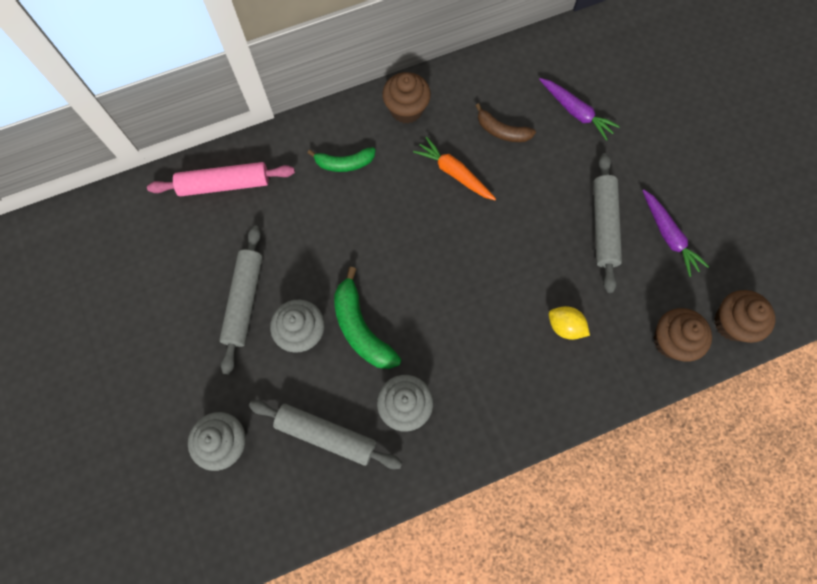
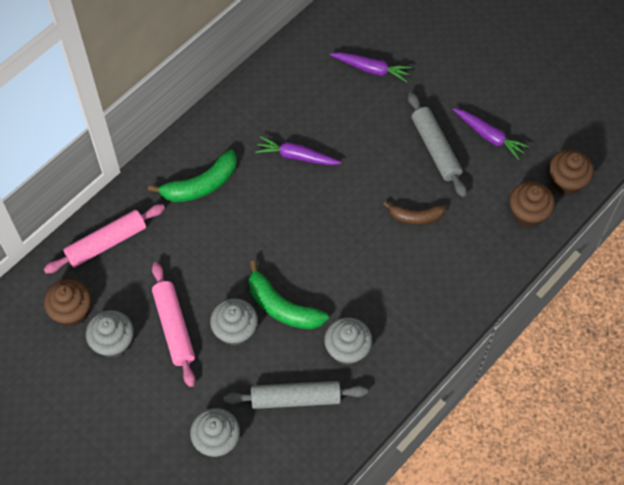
camera: 25 degrees left, 10 degrees down
(179, 290) = (113, 342): none -> grey cupcake
(244, 301) = (174, 327): grey rolling pin -> pink rolling pin
(344, 163) = (201, 185): green banana -> green banana, size x1.53
(406, 109) = (230, 121): brown cupcake -> brown cupcake (72, 311)
(454, 173) = (296, 156): orange carrot -> purple carrot
(502, 131) = (319, 107): brown banana -> brown banana (415, 217)
(565, 326) = (442, 237): yellow lemon -> none

